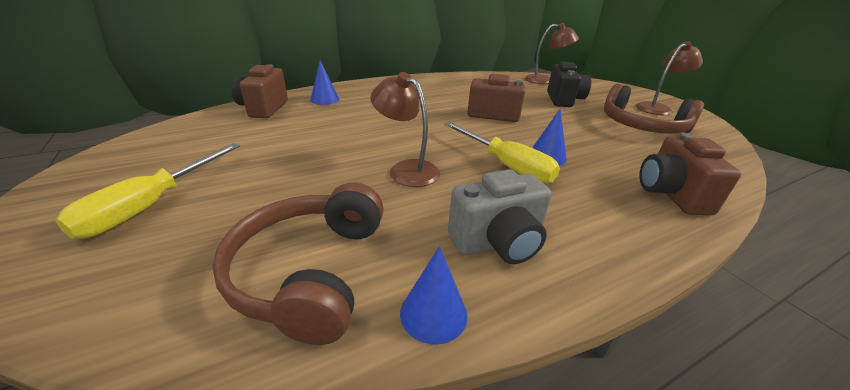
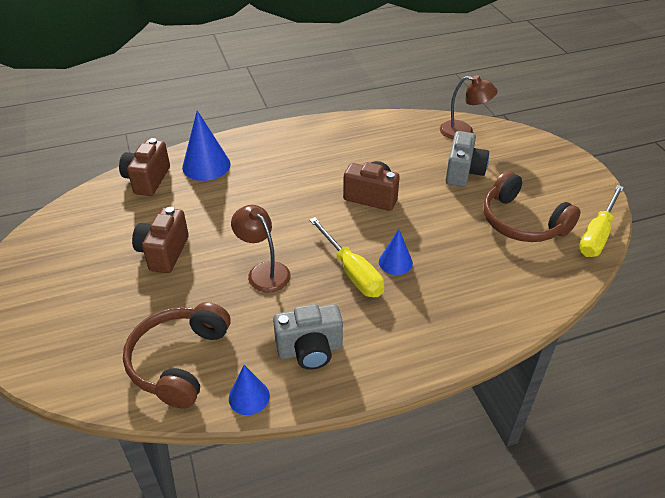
camera: 10 degrees right, 10 degrees up
(151, 205) = (72, 297): yellow screwdriver -> yellow screwdriver (597, 234)
(324, 99) = (206, 165): blue cone -> blue cone, size x1.65
(563, 100) = (463, 172): black camera -> grey camera
(657, 108) = (565, 190): brown lamp -> none
(670, 194) = (479, 315): brown camera -> brown camera (164, 253)

